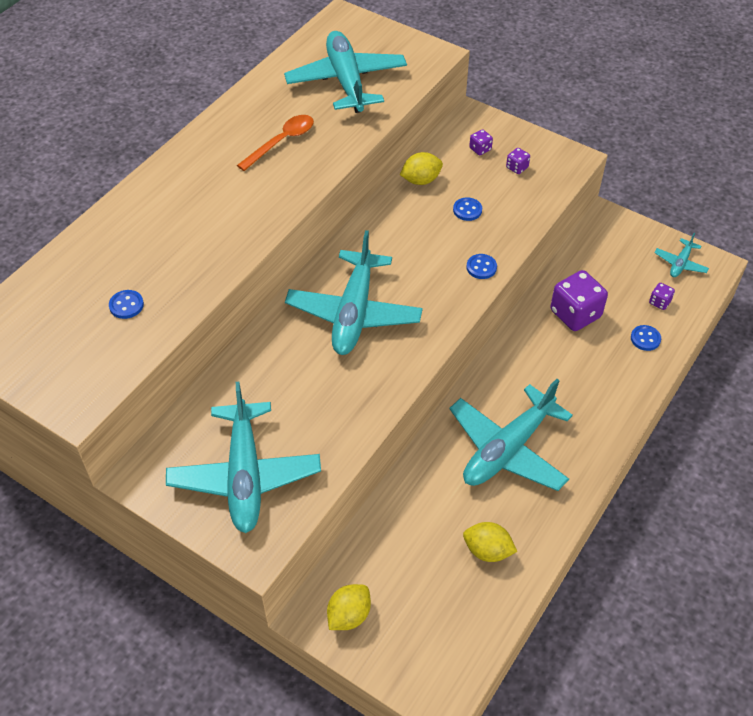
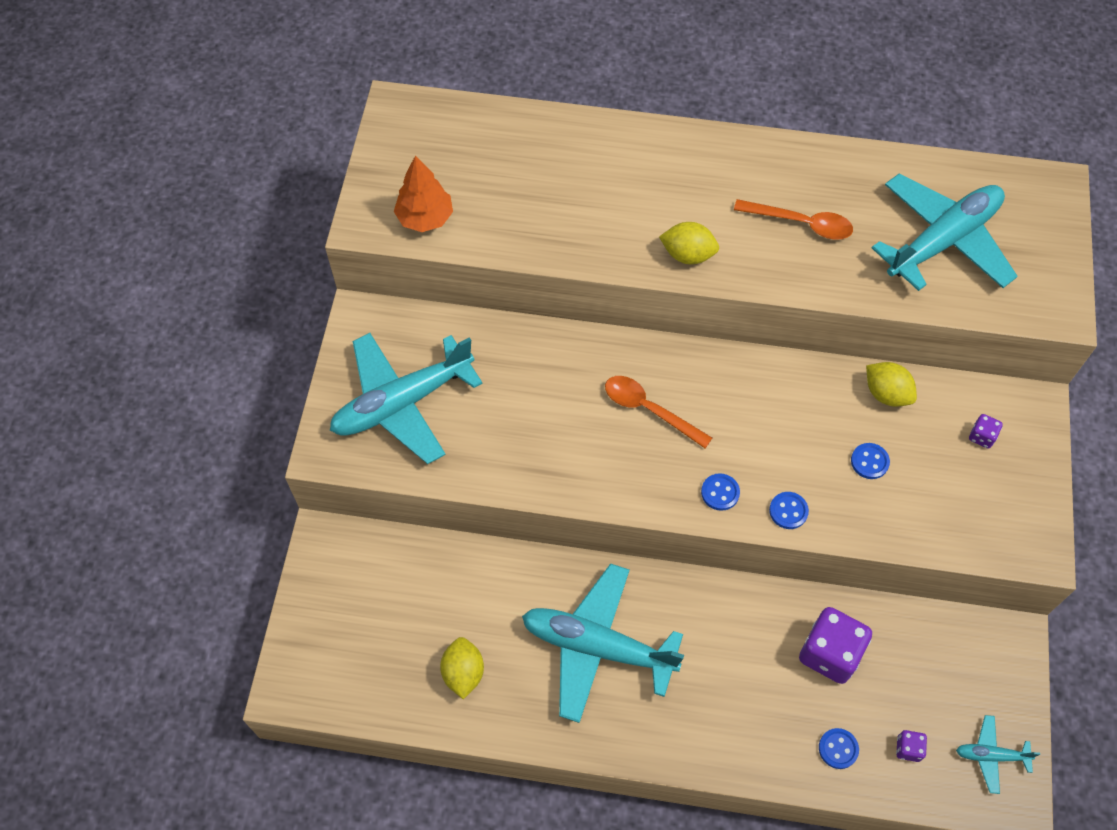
camera: 65 degrees right, 10 degrees up
(104, 361) = (425, 218): none -> orange tree
(126, 305) = (499, 201): blue button -> blue button (720, 492)
(349, 615) = (338, 571): yellow lemon -> yellow lemon (687, 255)
(354, 313) = (649, 410): turquoise plane -> orange spoon
(517, 167) = (977, 489): purple dice -> none

